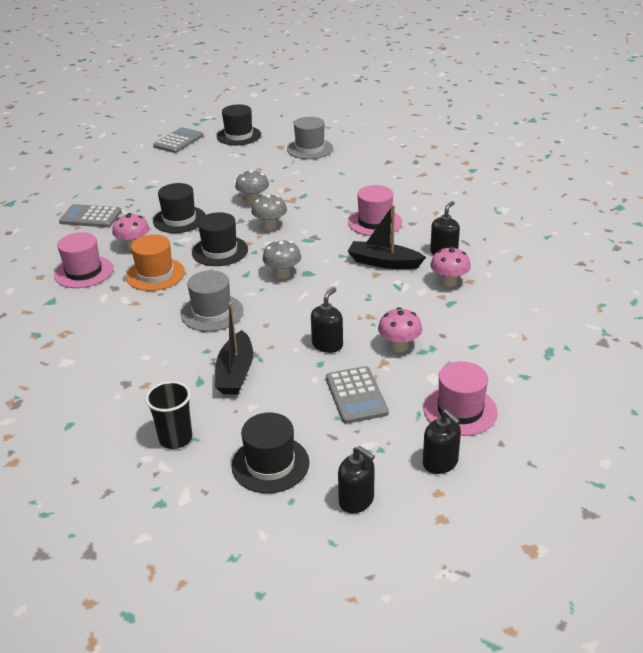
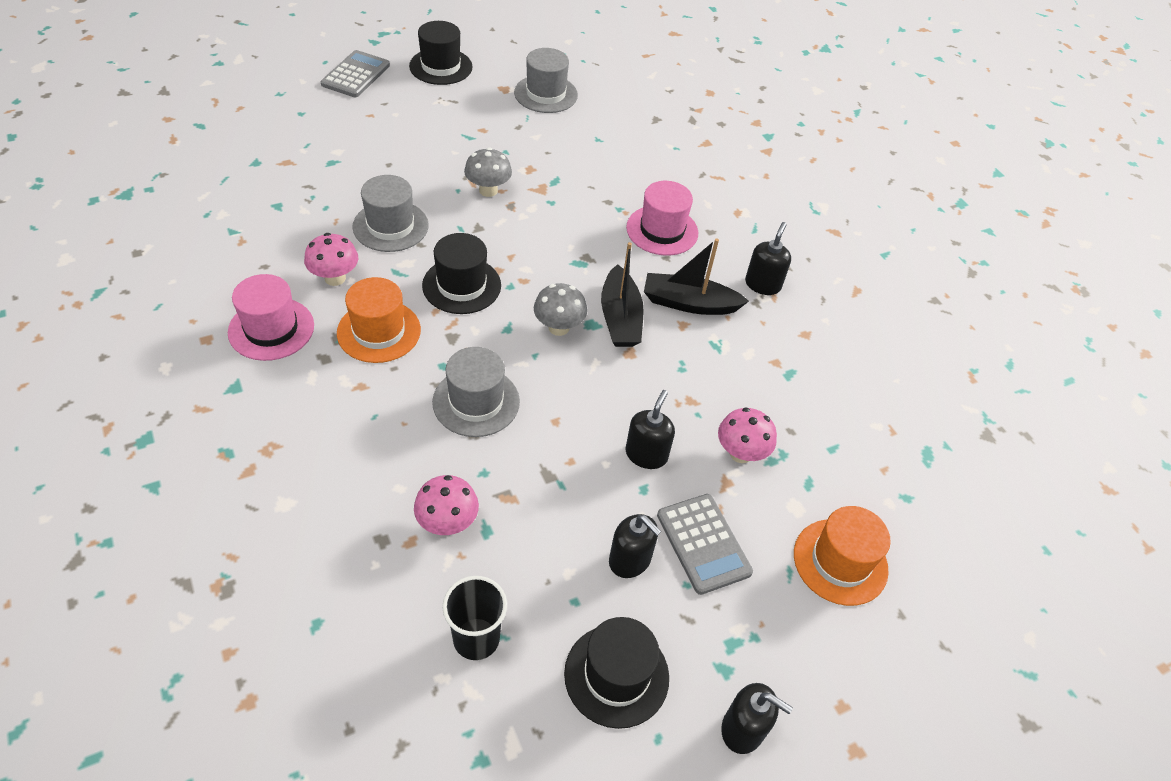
camera: 15 degrees left, 15 degrees up
(90, 217) = (257, 221): grey calculator -> none
(179, 219) = (390, 226): black hat -> grey hat
(235, 373) = (533, 512): black boat -> black boat (620, 318)
(270, 226) = (522, 238): grey mushroom -> none
(440, 463) = (834, 654): black soap dispenser -> black soap dispenser (630, 560)
(449, 282) = (780, 337): pink mushroom -> pink mushroom (447, 523)
(460, 410) = (840, 561): pink hat -> orange hat

